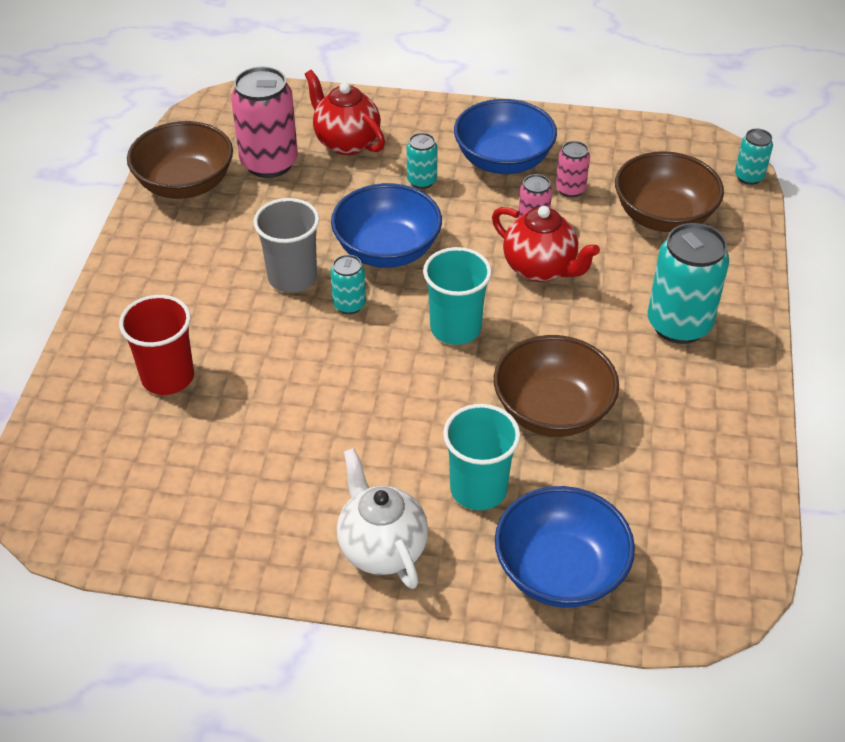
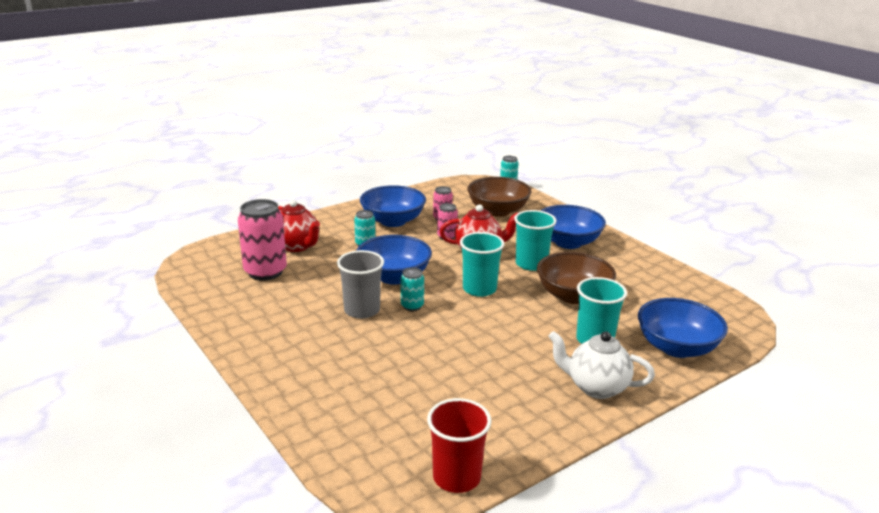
camera: 45 degrees left, 20 degrees down
(167, 377) = (363, 387): red cup -> red cup (456, 477)
(185, 184) = (226, 302): brown bowl -> none
(346, 142) = (297, 246): red teapot -> red teapot turned 135 degrees counterclockwise
(574, 330) = (531, 264): none -> turquoise cup
(679, 325) = (568, 242): turquoise can -> blue bowl

